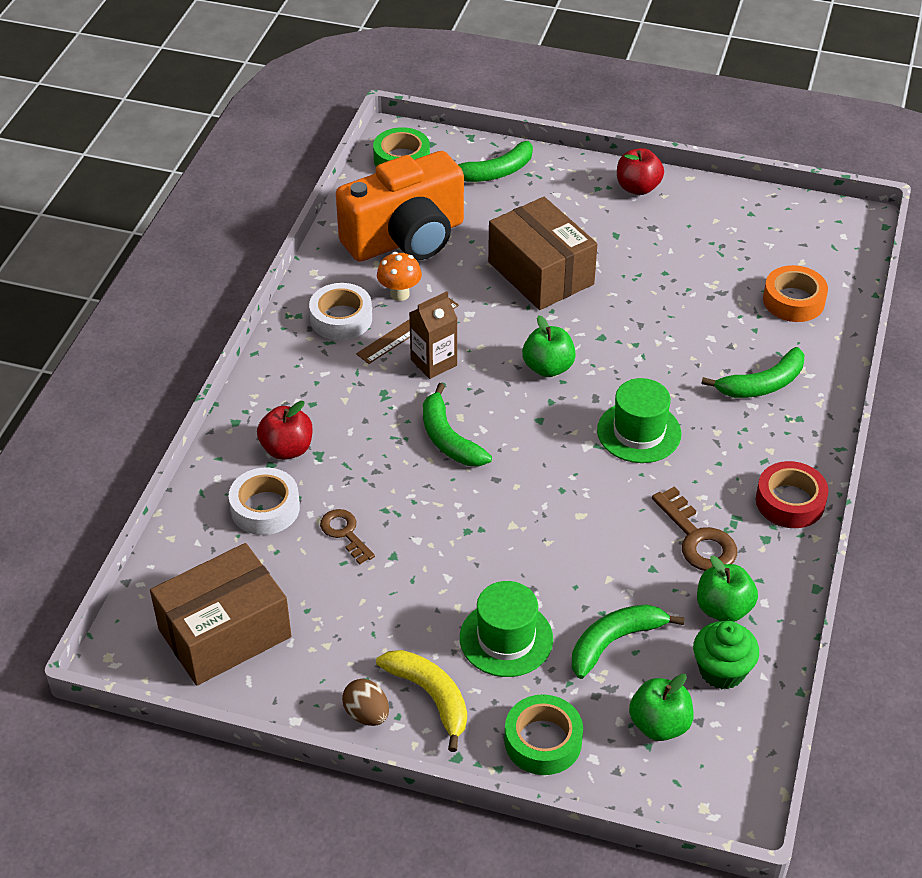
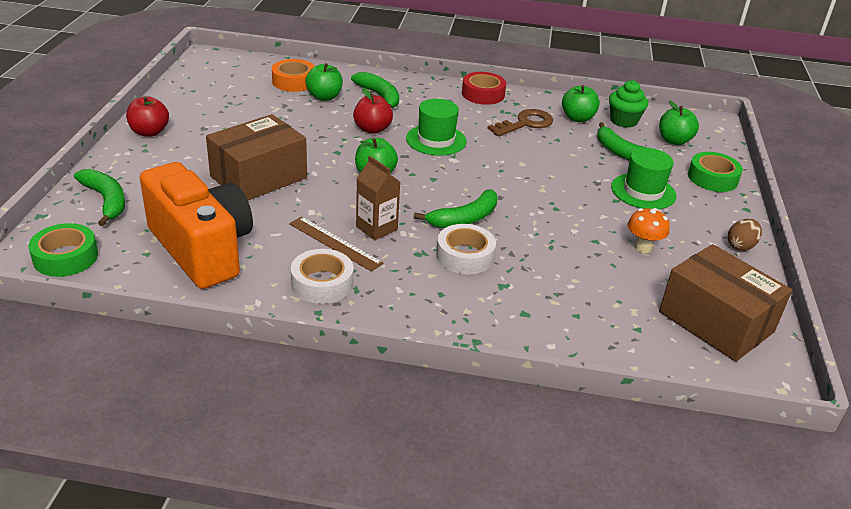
camera: 100 degrees left, 10 degrees down
(265, 508) = (575, 311): white tape -> white tape (465, 256)
(287, 449) = (502, 304): red apple -> red apple (372, 129)
(345, 533) = (583, 265): brown key -> none
(399, 294) = (285, 250): orange mushroom -> orange mushroom (643, 247)
(430, 697) = (708, 220): yellow banana -> none
(751, 329) = (324, 97): none -> green apple

